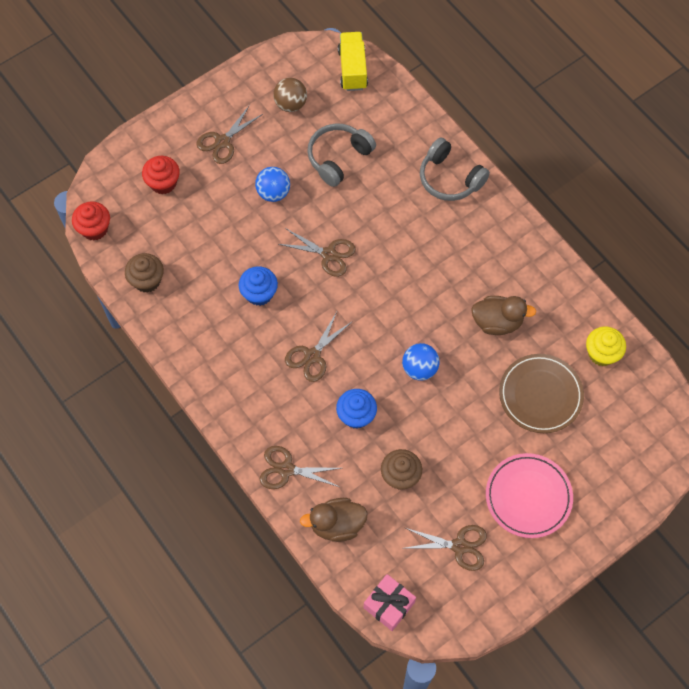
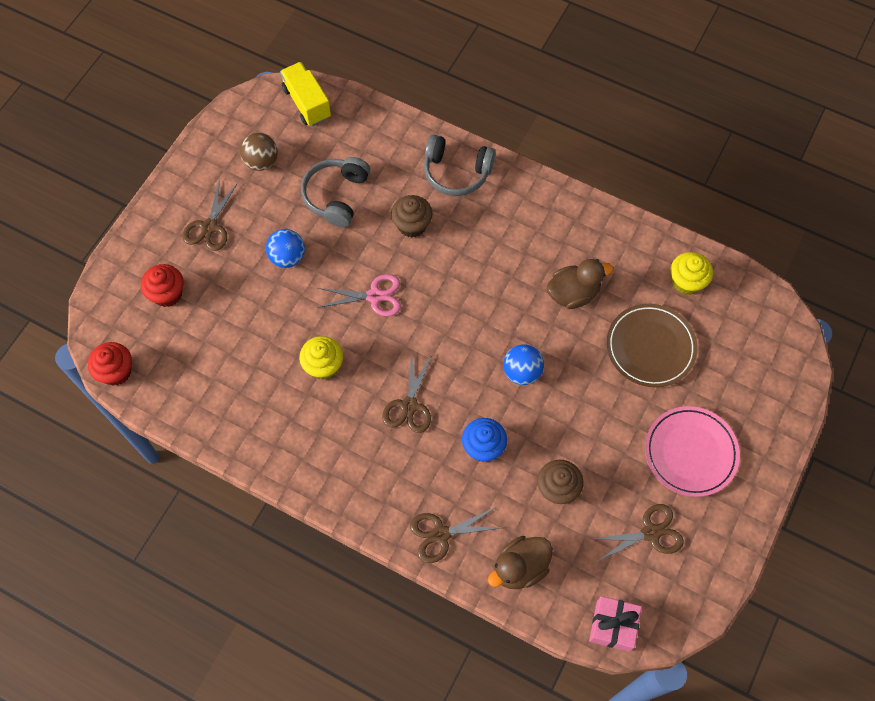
camera: 25 degrees left, 0 degrees up
(147, 280) = (199, 402): brown cupcake -> brown cupcake (412, 225)
(259, 293) = (323, 365): blue cupcake -> yellow cupcake
(328, 254) = (374, 296): brown scissors -> pink scissors

